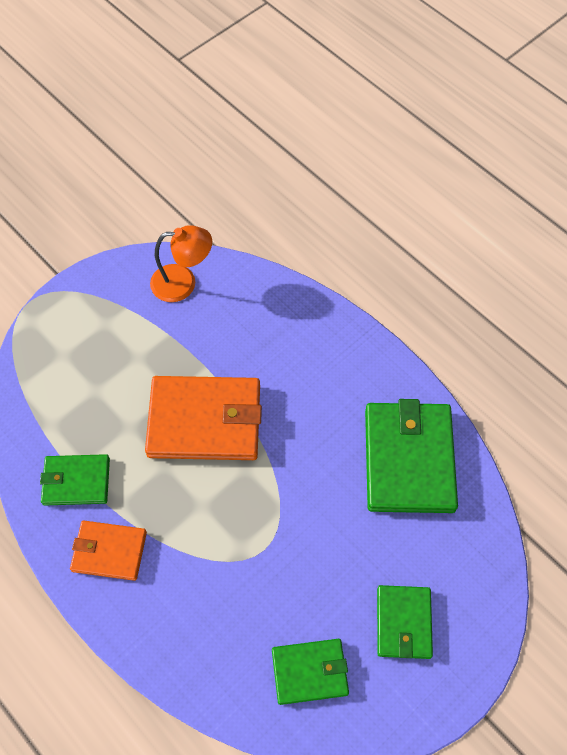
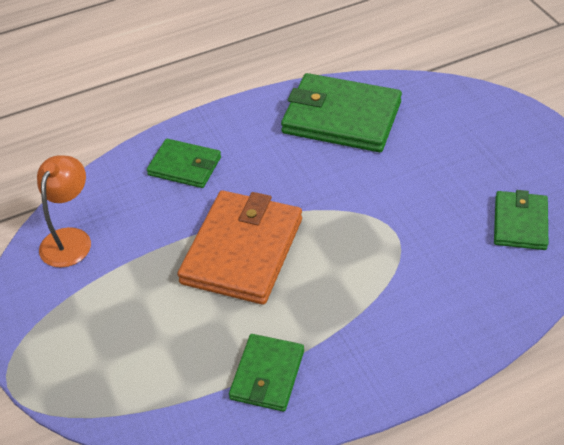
camera: 70 degrees left, 15 degrees down
(109, 551) = (359, 357): orange wallet -> none
(403, 623) = (489, 154): green wallet -> green wallet (185, 166)

